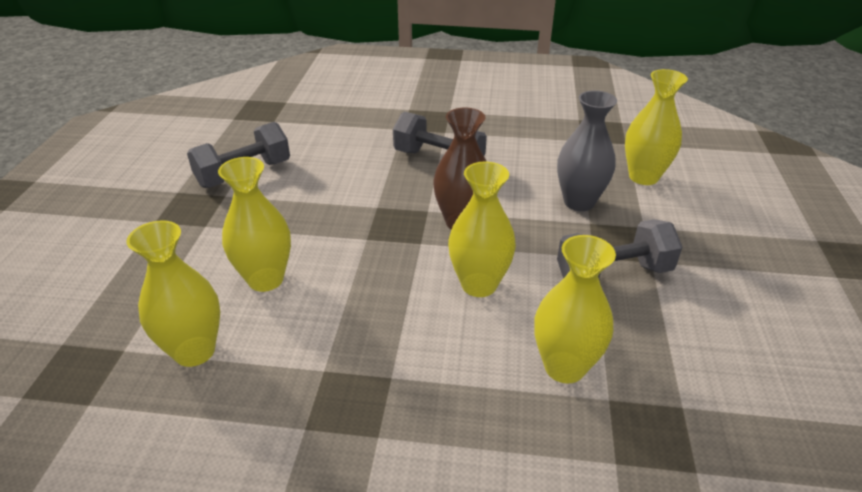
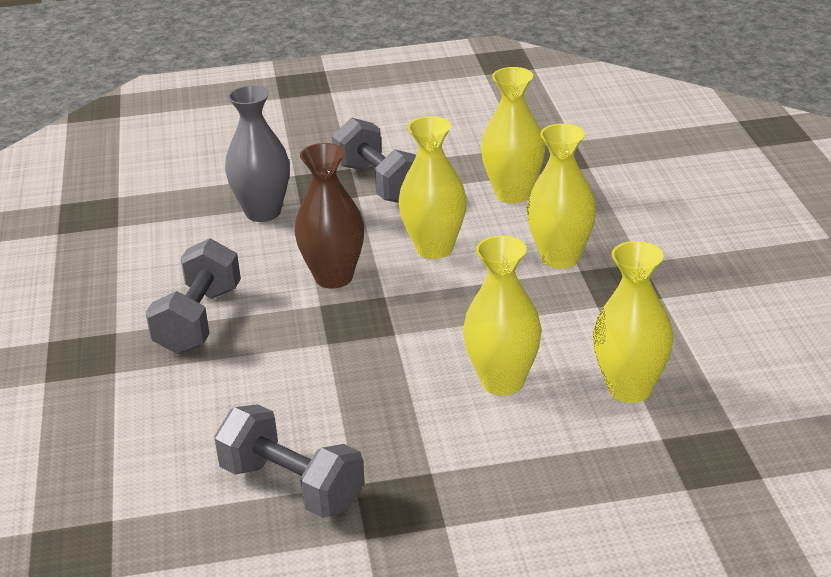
camera: 105 degrees left, 5 degrees down
(643, 177) = (196, 180): yellow vase -> yellow vase (560, 258)

